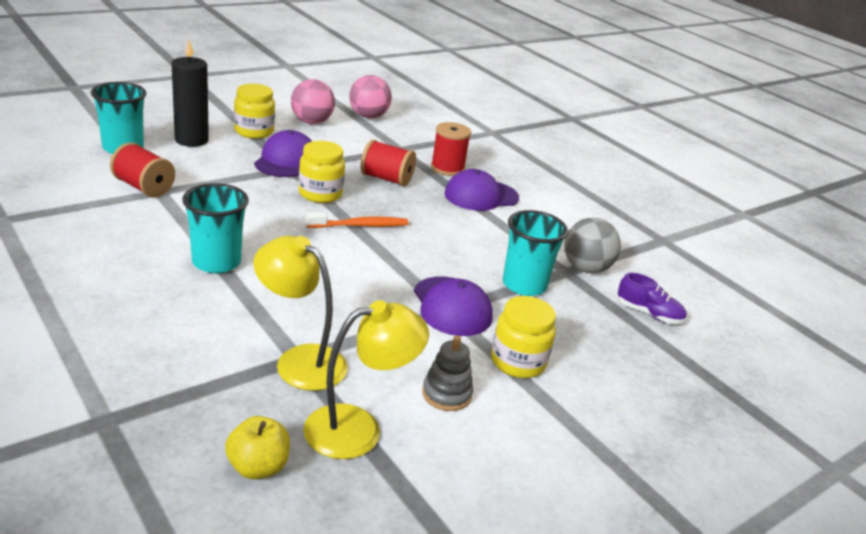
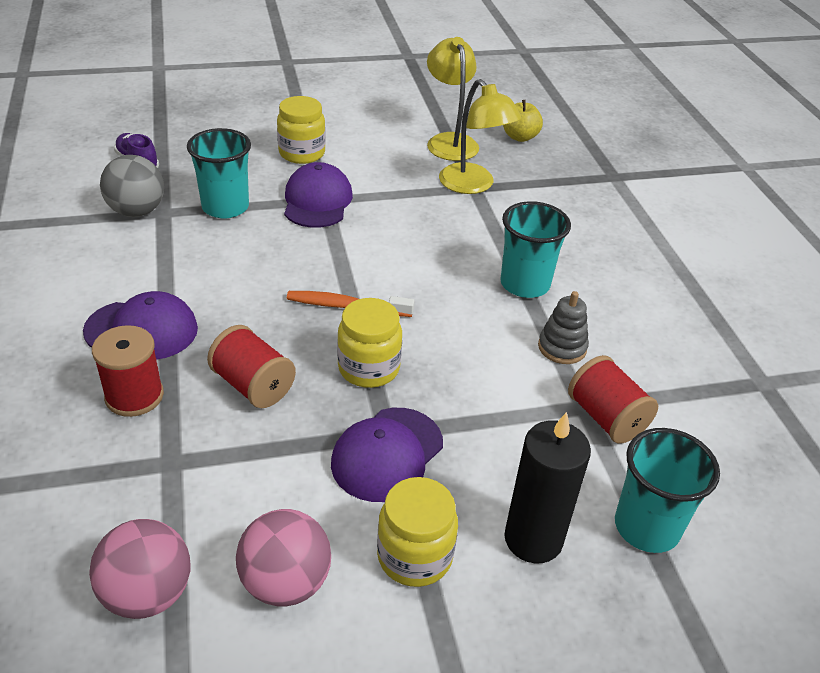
camera: 155 degrees left, 10 degrees up
(358, 428) = (449, 141): yellow lamp -> yellow lamp turned 75 degrees clockwise
(446, 394) = (375, 146): grey stacking toy -> grey stacking toy (562, 347)

